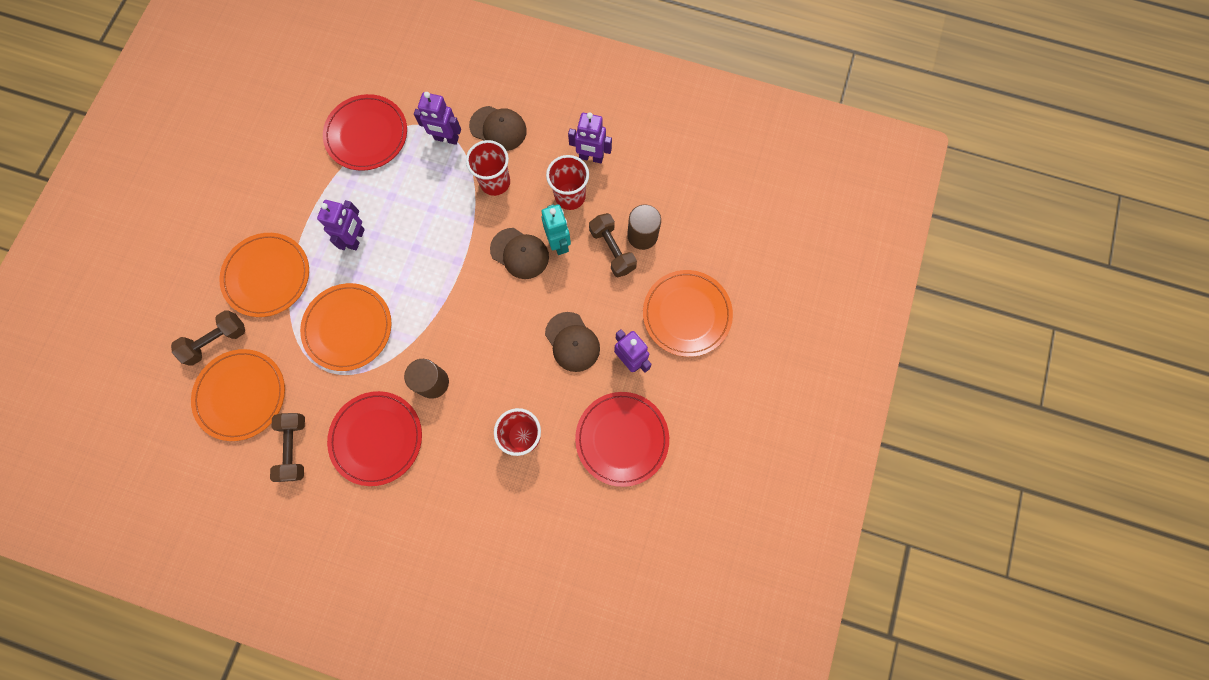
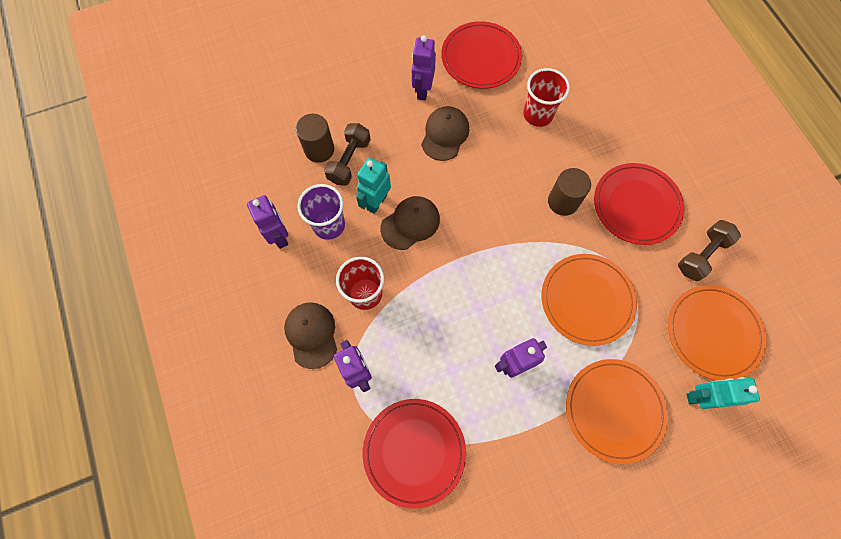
camera: 130 degrees left, 5 degrees down
(217, 341) = (700, 397): brown dumbbell -> turquoise robot
(519, 253) = (410, 223): brown cap -> brown cap turned 60 degrees clockwise
(570, 196) = (329, 225): red cup -> purple cup
(687, 314) = (357, 79): orange plate -> none

